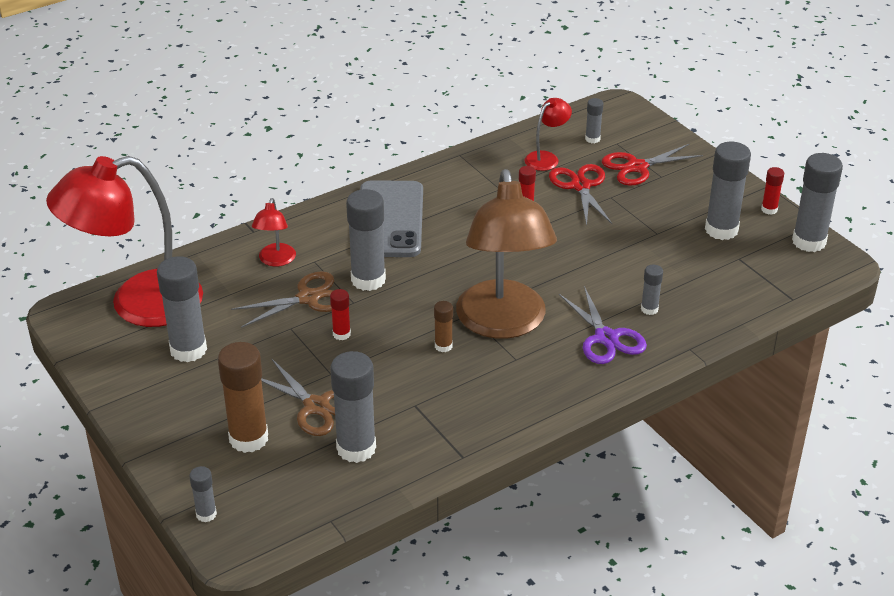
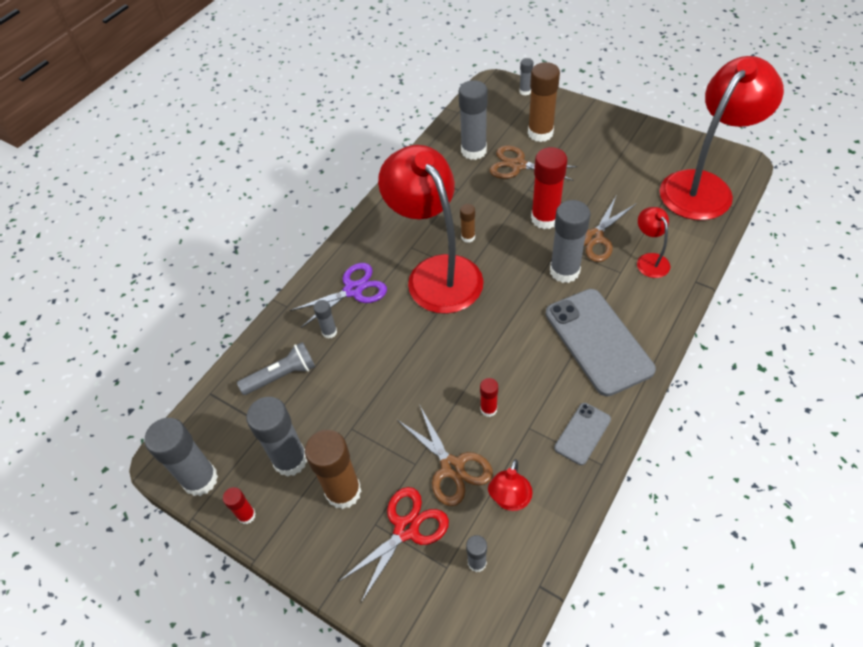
camera: 160 degrees right, 15 degrees up
(188, 350) = (633, 169): grey glue stick -> none
(341, 334) = (545, 219): red glue stick -> red glue stick, size x2.02
(459, 173) = (582, 433): none -> grey phone
(503, 324) = (436, 272): brown lamp -> red lamp
(581, 186) = (452, 468): red scissors -> brown scissors
(606, 338) = (353, 290): purple scissors -> purple scissors turned 105 degrees clockwise
(680, 199) = (343, 492): none -> brown glue stick
(713, 289) = (281, 376): none -> grey flashlight

